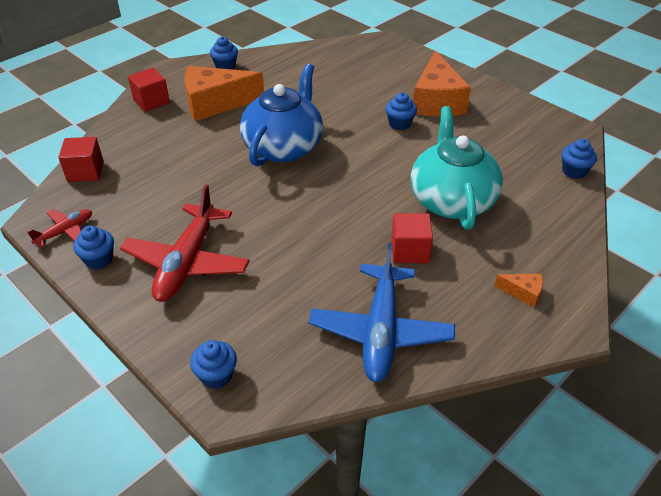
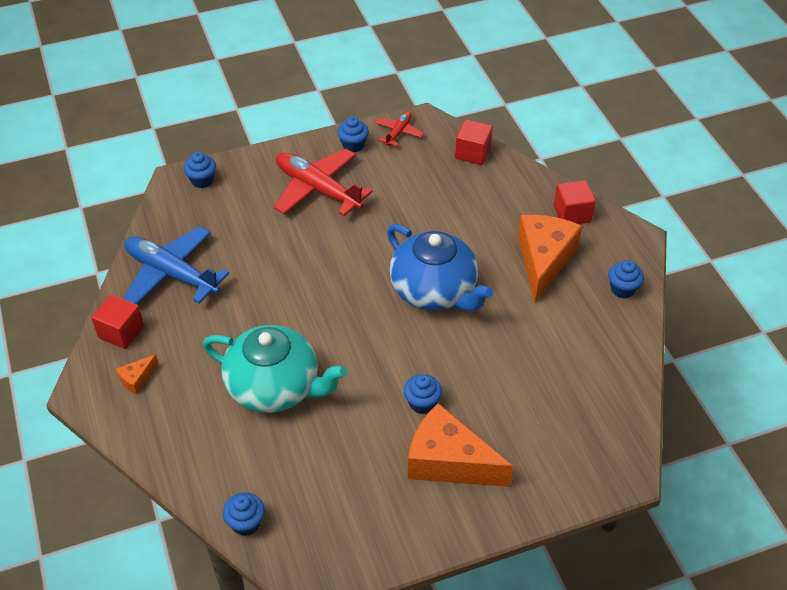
camera: 115 degrees right, 5 degrees up
(65, 231) = (398, 132): red plane -> red plane turned 135 degrees counterclockwise
(409, 251) = (235, 326): red cube -> red cube (121, 332)

